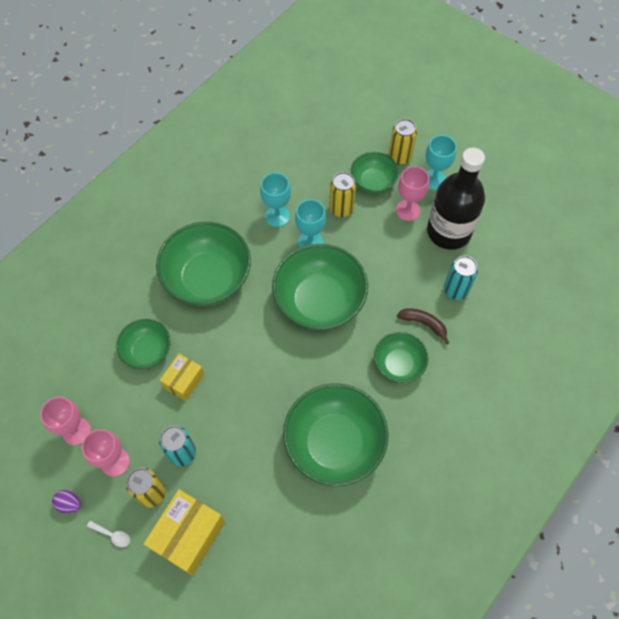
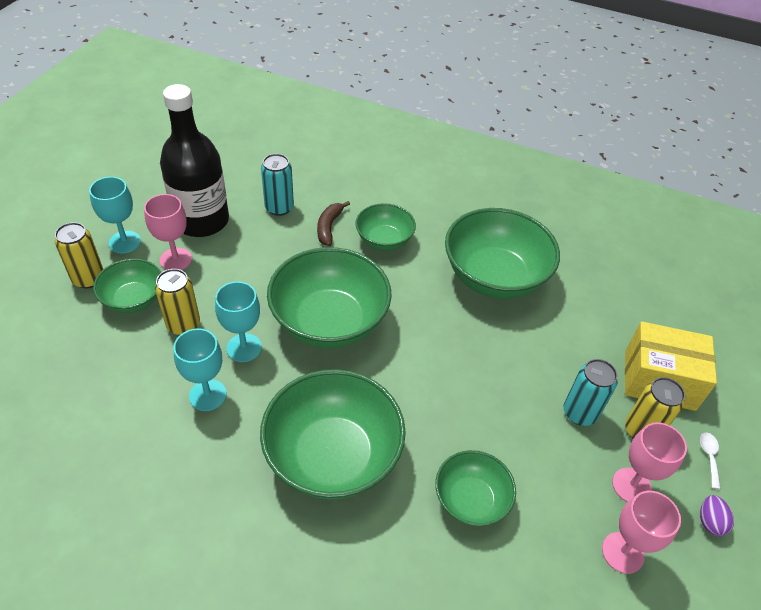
camera: 110 degrees left, 15 degrees down
(184, 381) = (492, 439): yellow box -> none

